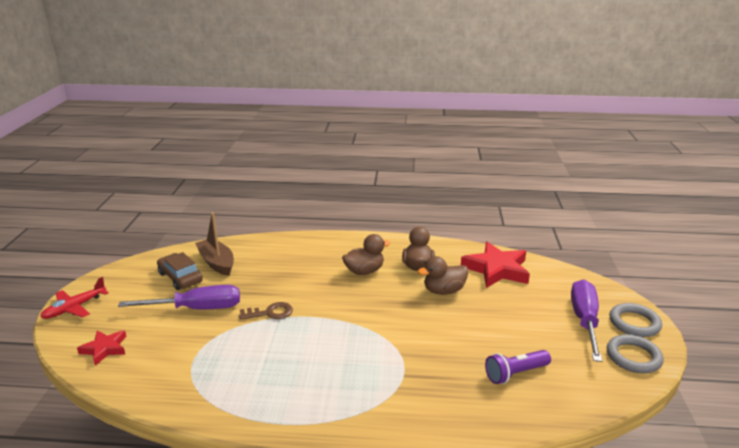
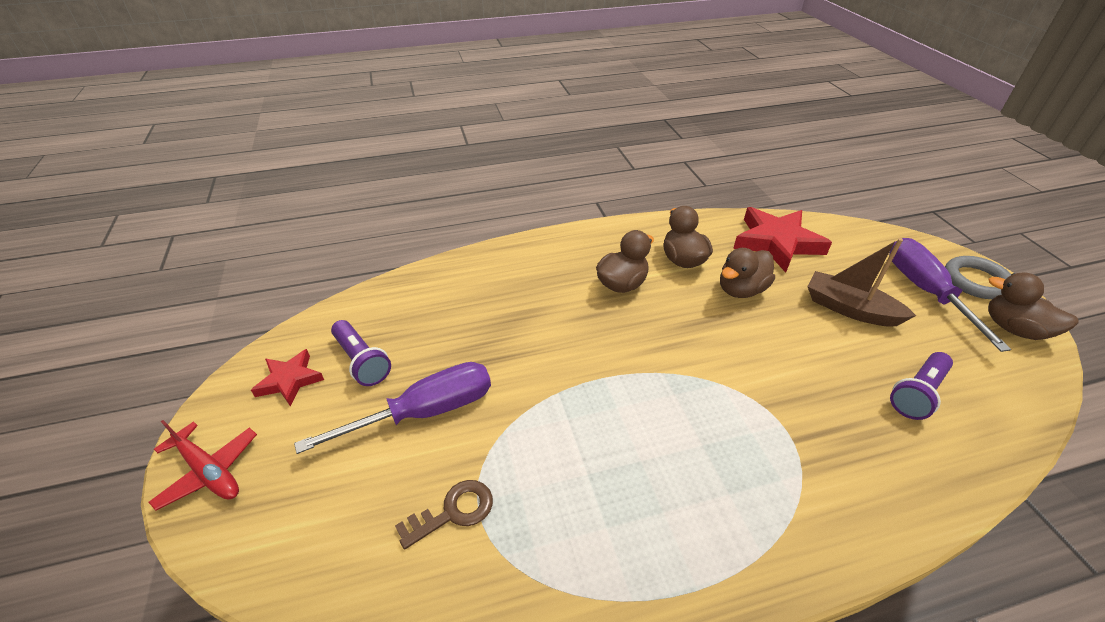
camera: 20 degrees left, 15 degrees up
(75, 308) = (208, 471): red plane -> red plane turned 75 degrees counterclockwise
(105, 349) = (313, 541): red star -> red star (289, 380)
(180, 277) = (362, 361): brown car -> purple flashlight
(216, 263) = (403, 320): brown boat -> brown boat (849, 309)
(270, 313) = (541, 388): brown key -> brown key (453, 512)
(633, 357) = (1014, 329): grey ring -> brown duck

